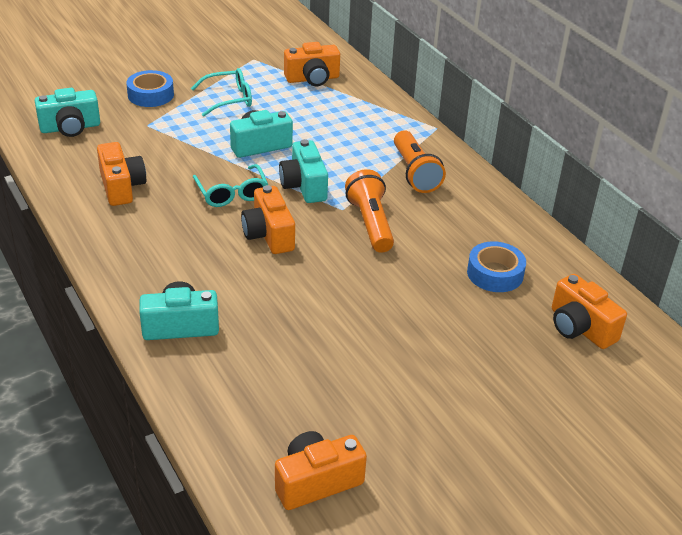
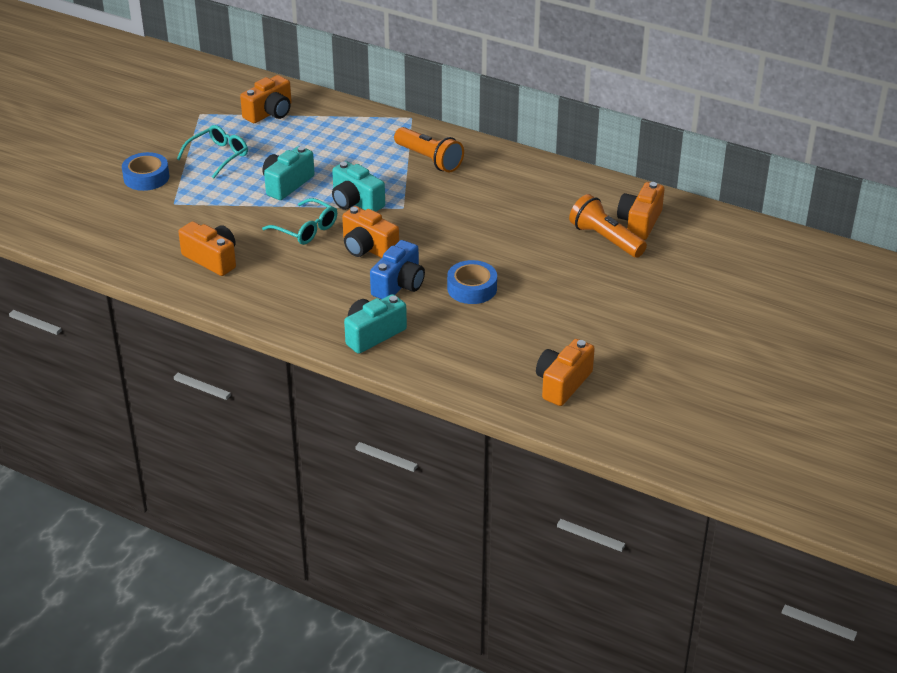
camera: 30 degrees left, 0 degrees up
(70, 128) = (110, 231): turquoise camera -> none
(259, 285) = (399, 285): none -> blue camera
(370, 224) = (434, 210): orange flashlight -> orange flashlight (605, 239)
(495, 273) = (554, 210): blue tape -> blue tape (472, 288)
(580, 328) = (639, 222): orange camera -> orange camera turned 90 degrees clockwise

